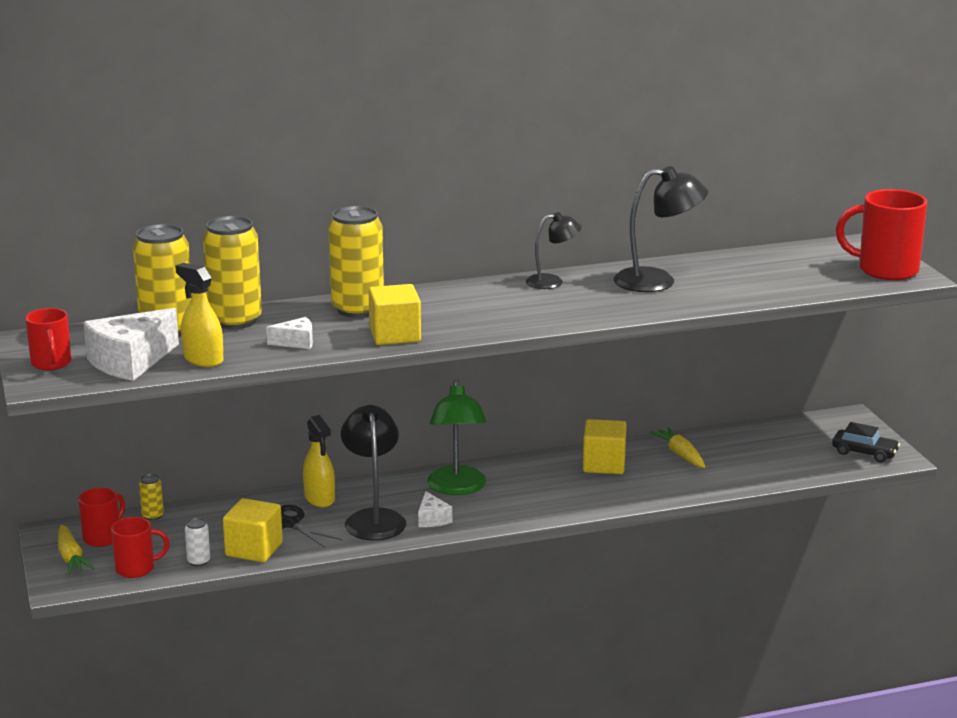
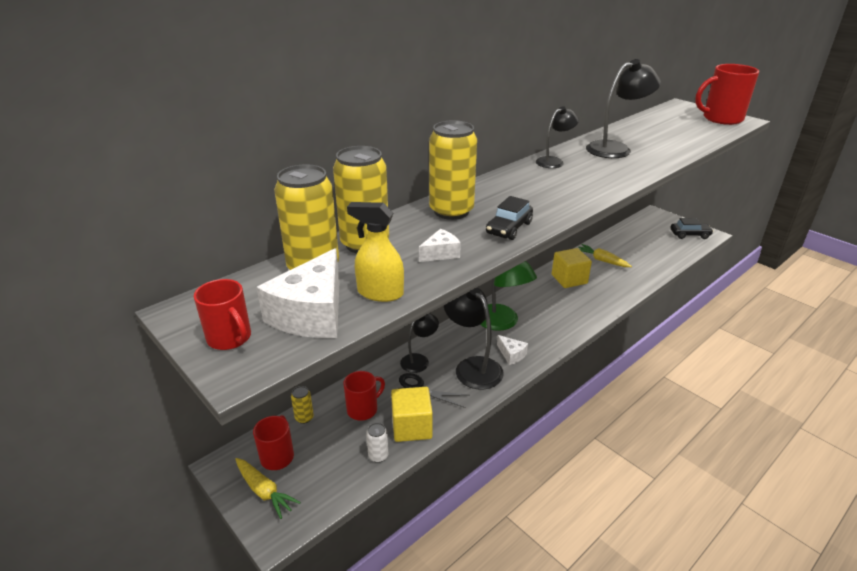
camera: 25 degrees left, 10 degrees up
(136, 569) = (332, 484): red mug -> red mug (363, 409)
(319, 498) = (419, 360): yellow spray bottle -> black lamp
(395, 335) = (509, 228): yellow cube -> black car

